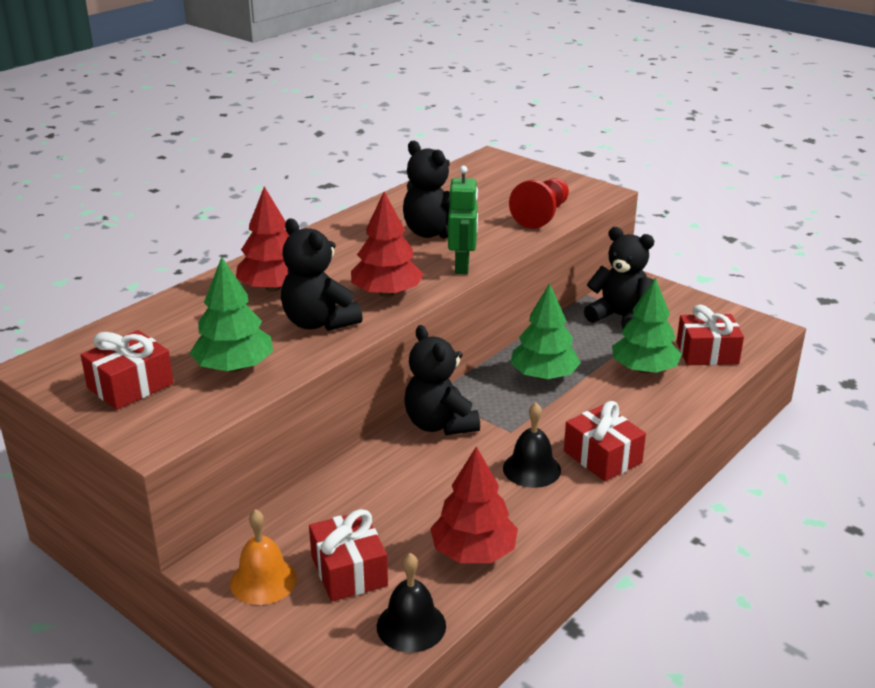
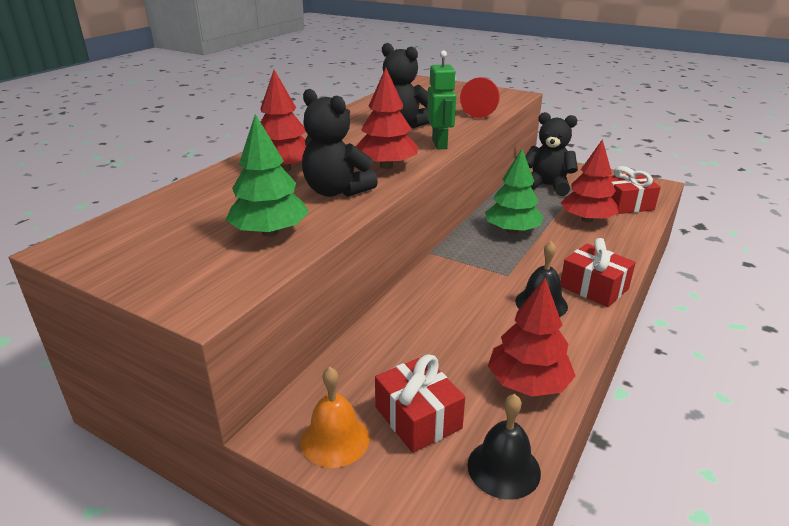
camera: 10 degrees left, 0 degrees up
(130, 386) = (168, 257): red gift -> none
(439, 424) = (445, 275): black teddy bear -> none
(644, 369) = (587, 219): green tree -> red tree

